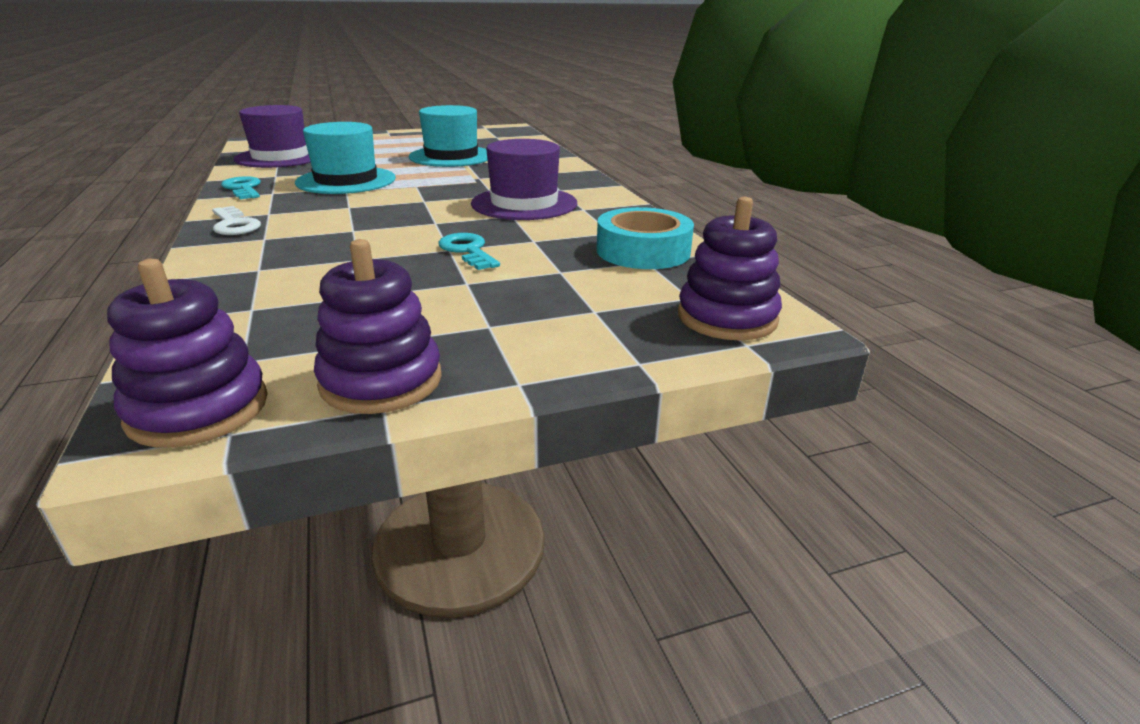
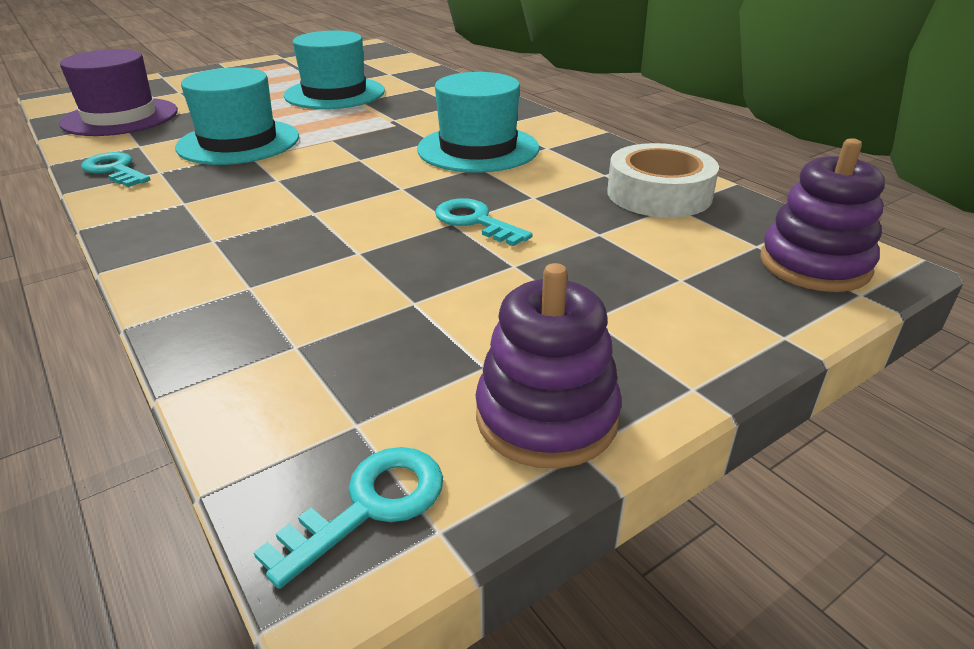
camera: 15 degrees left, 5 degrees up
(198, 409) = (370, 506): purple stacking toy -> turquoise key
(234, 225) = (155, 226): white key -> none
(524, 204) = (478, 149): purple hat -> turquoise hat
(643, 251) = (659, 194): turquoise tape -> white tape

